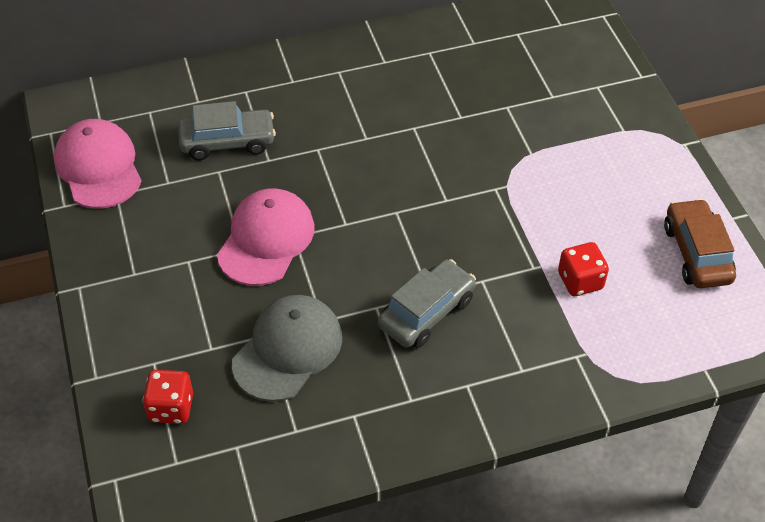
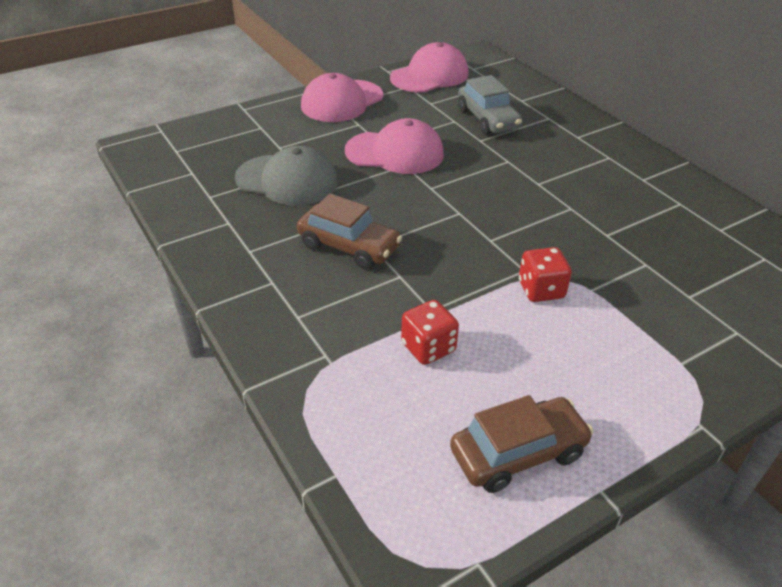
camera: 75 degrees right, 10 degrees down
(124, 268) = (342, 101): none -> pink cap
(171, 407) = (223, 141): red dice -> red dice (541, 290)
(426, 312) = (349, 246): grey car -> brown car

